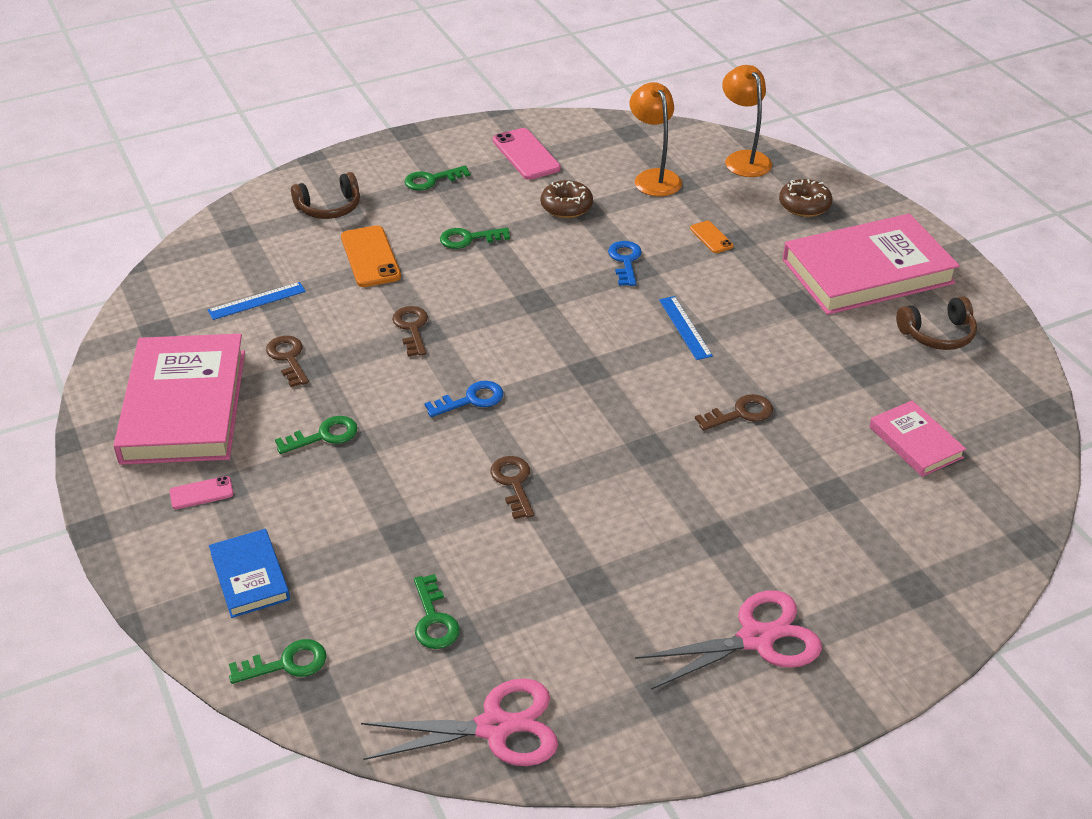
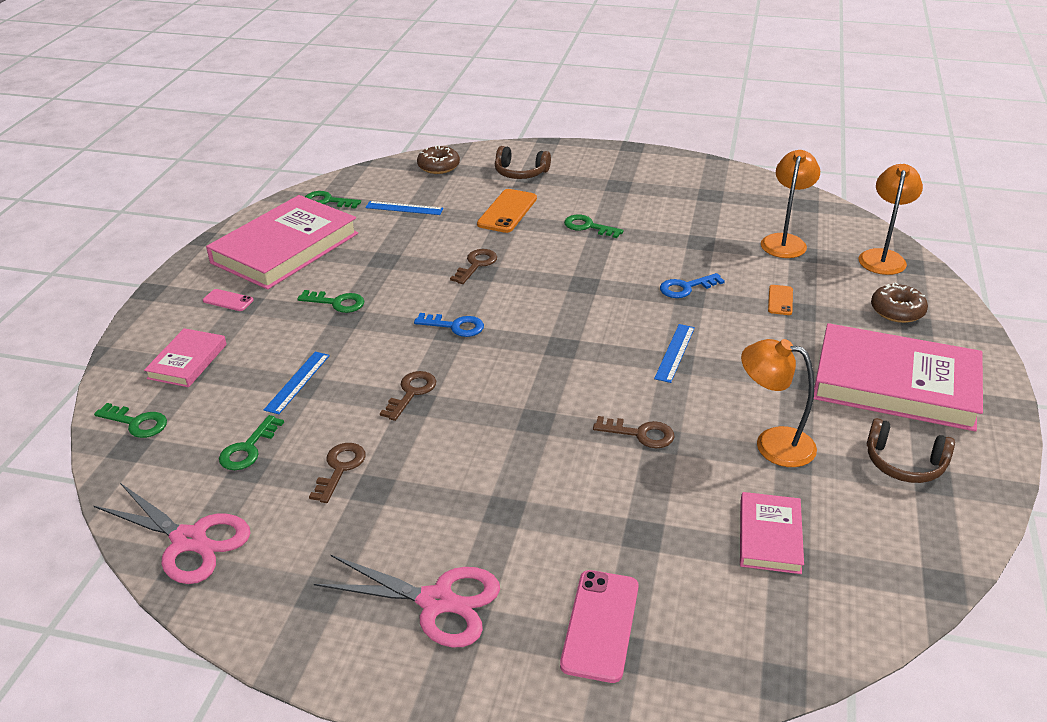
camera: 40 degrees right, 5 degrees down
(250, 576) = (187, 361): blue book -> pink book
(288, 358) = (377, 248): brown key -> brown key (340, 469)
(394, 533) = (297, 382): none -> blue ruler
(432, 180) = (610, 181): green key -> green key (328, 201)
(526, 154) = (701, 190): pink phone -> pink phone (600, 625)
(566, 206) = (688, 234): brown donut -> brown donut (438, 166)
(625, 261) = (686, 287): blue key -> blue key turned 150 degrees counterclockwise
(840, 367) = (773, 443): none -> orange lamp

